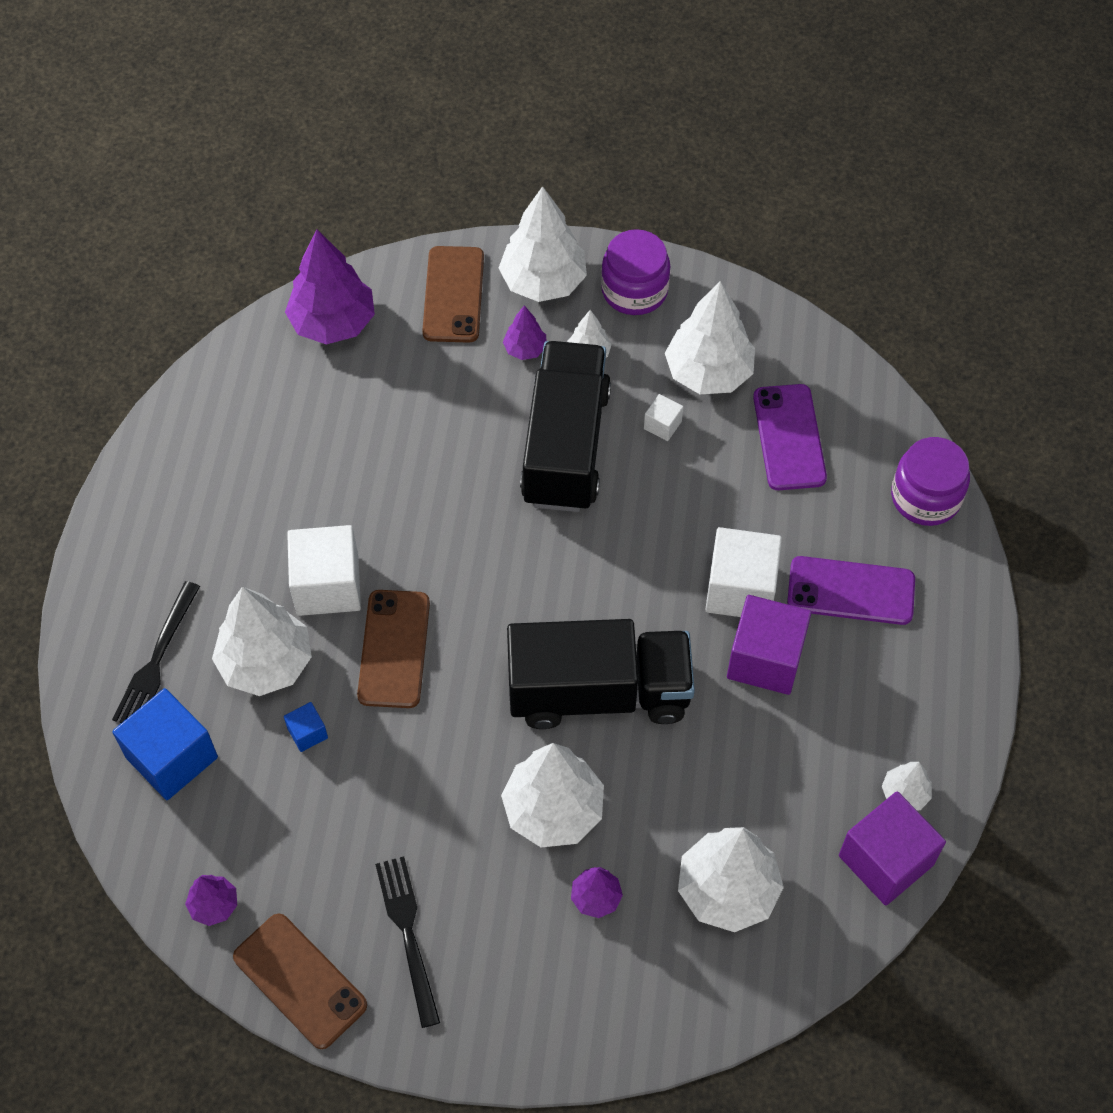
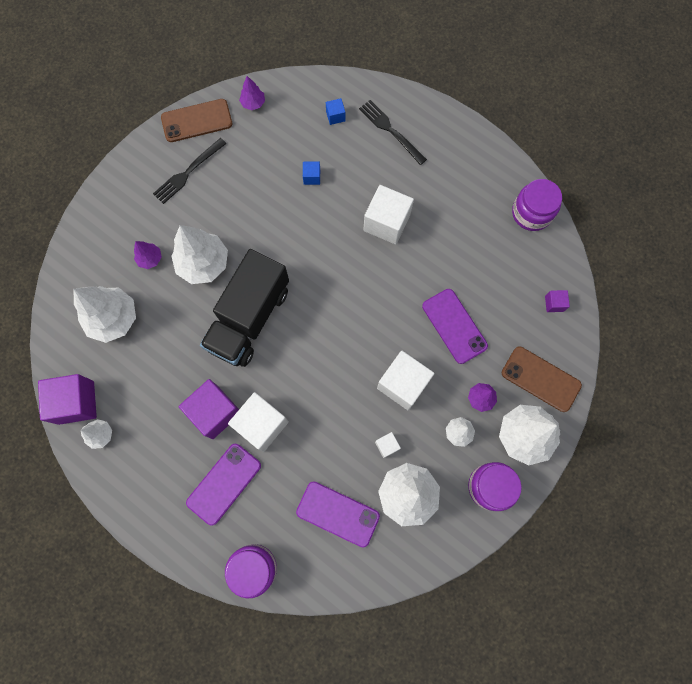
camera: 120 degrees right, 15 degrees up
(172, 757) = (335, 116): blue cube -> blue cube, size x0.47
(202, 406) = (531, 213): none -> purple jar
(266, 663) = (360, 176): white tree -> none
(333, 323) = (554, 303): purple tree -> purple cube
(394, 649) = (332, 236): brown phone -> none
(408, 933) = (188, 172): black fork -> black fork turned 120 degrees clockwise
(440, 424) = (454, 326): none -> purple phone
(565, 446) = (403, 384): black truck -> white cube

